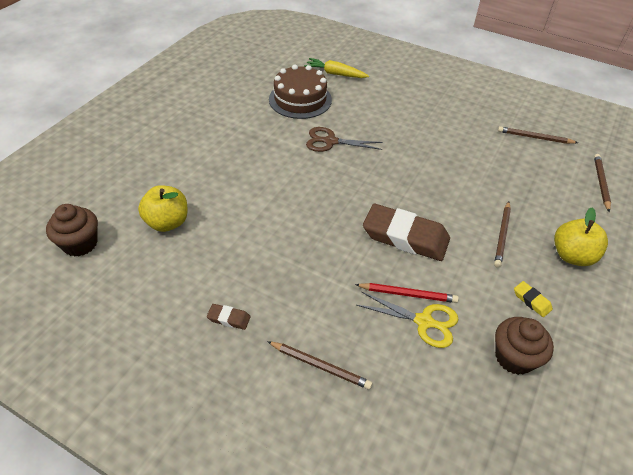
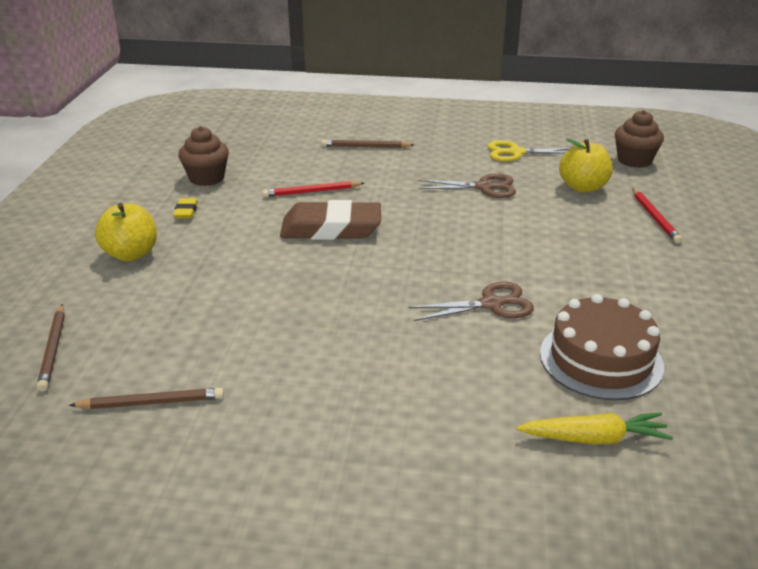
camera: 160 degrees right, 15 degrees down
(156, 174) = (655, 218): none -> red pencil
(229, 318) = (456, 152): brown eraser -> none
(248, 249) = (484, 187): none -> brown scissors
(424, 322) = (290, 180): yellow scissors -> yellow scissors (515, 152)
(502, 235) = (216, 254): brown pencil -> none
(531, 301) = (186, 211): yellow eraser -> yellow eraser turned 60 degrees clockwise

